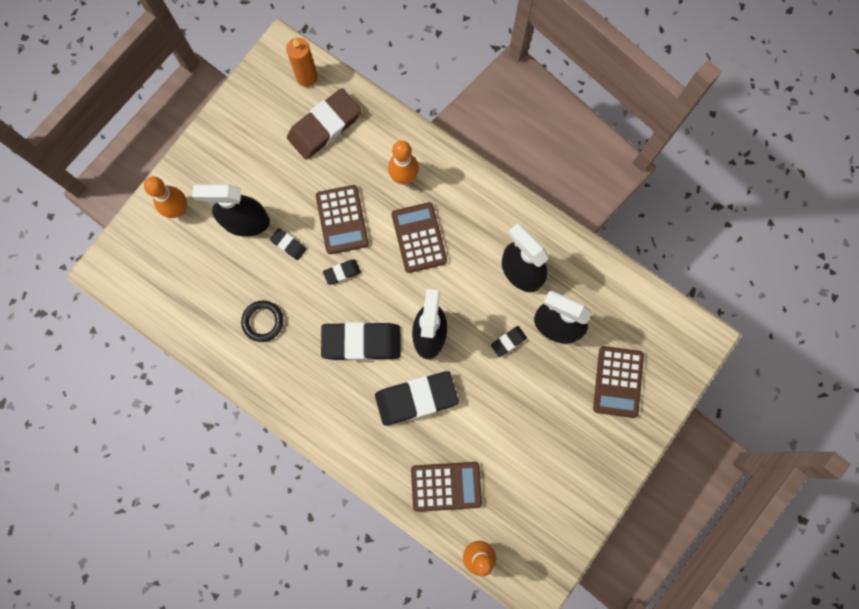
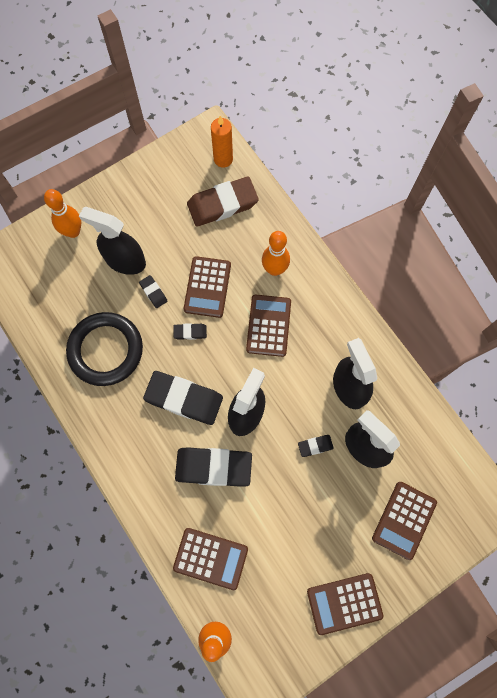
camera: 20 degrees right, 5 degrees down
(263, 321) = (106, 350): black ring -> black ring, size x1.95
(588, 480) = (344, 603): none -> brown calculator

